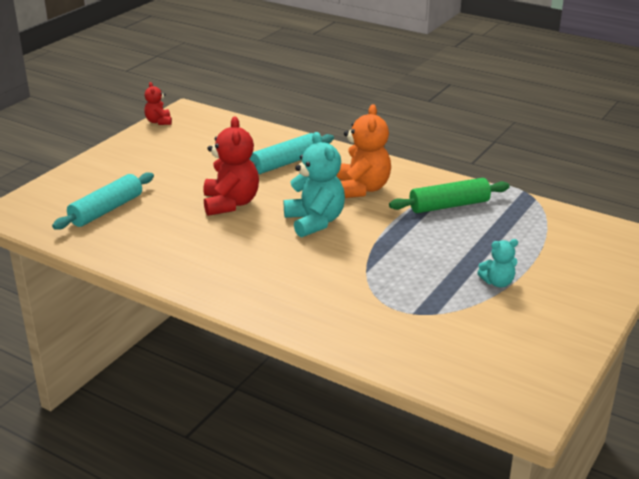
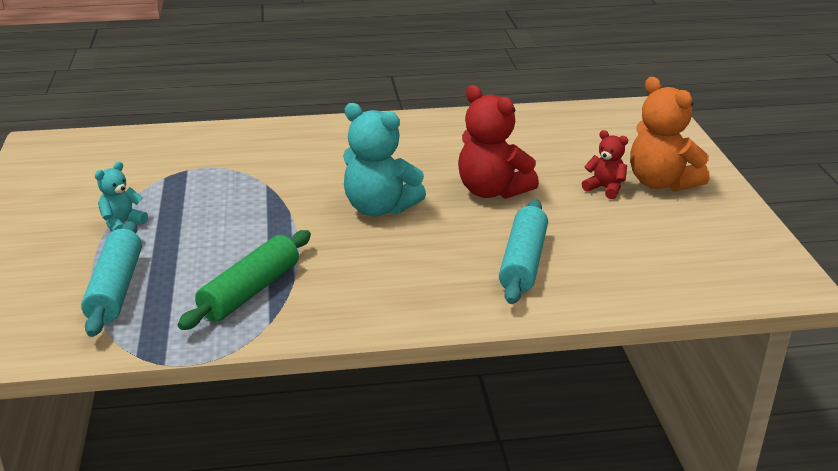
camera: 140 degrees right, 0 degrees up
(106, 210) = (584, 141): turquoise rolling pin -> turquoise rolling pin (115, 289)
(159, 122) = (776, 250): red teddy bear -> red teddy bear (605, 188)
(361, 189) = (382, 267): orange teddy bear -> orange teddy bear (661, 183)

